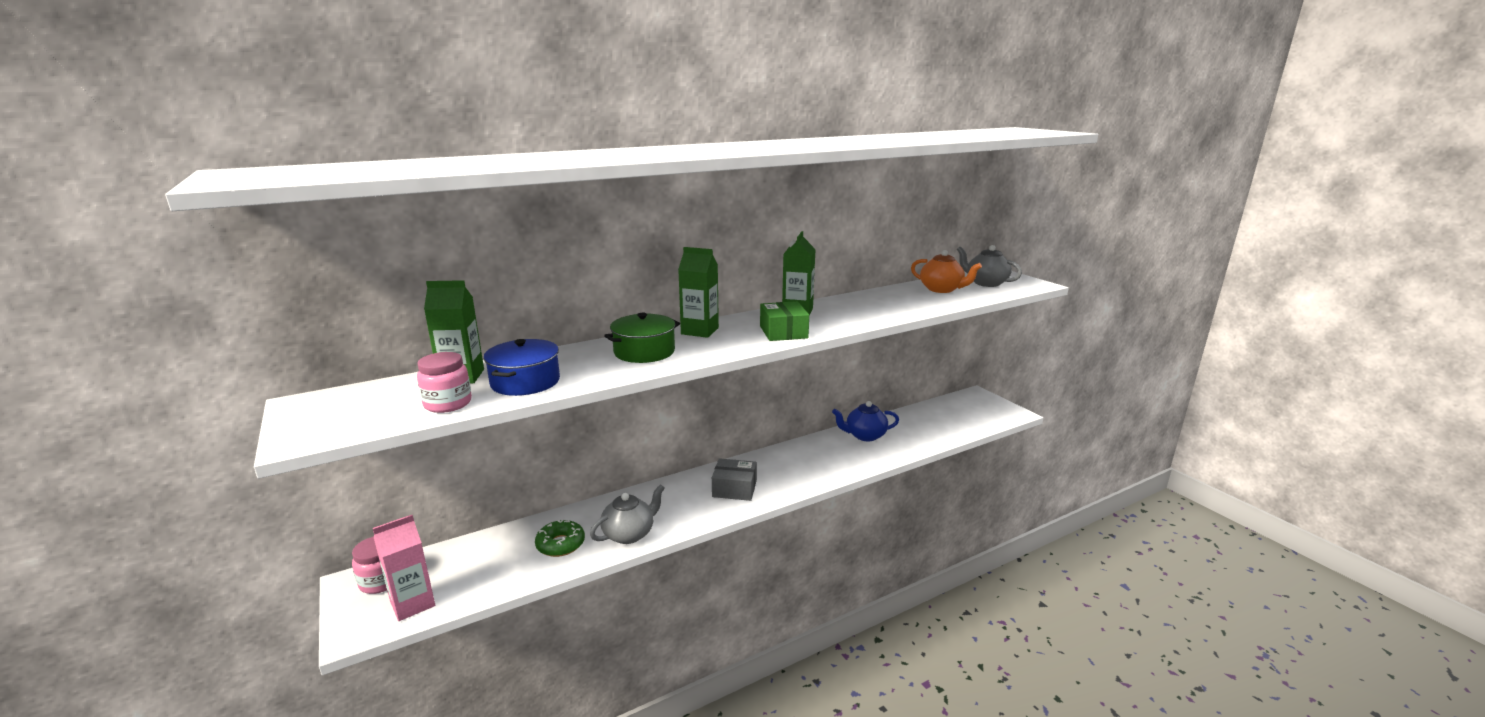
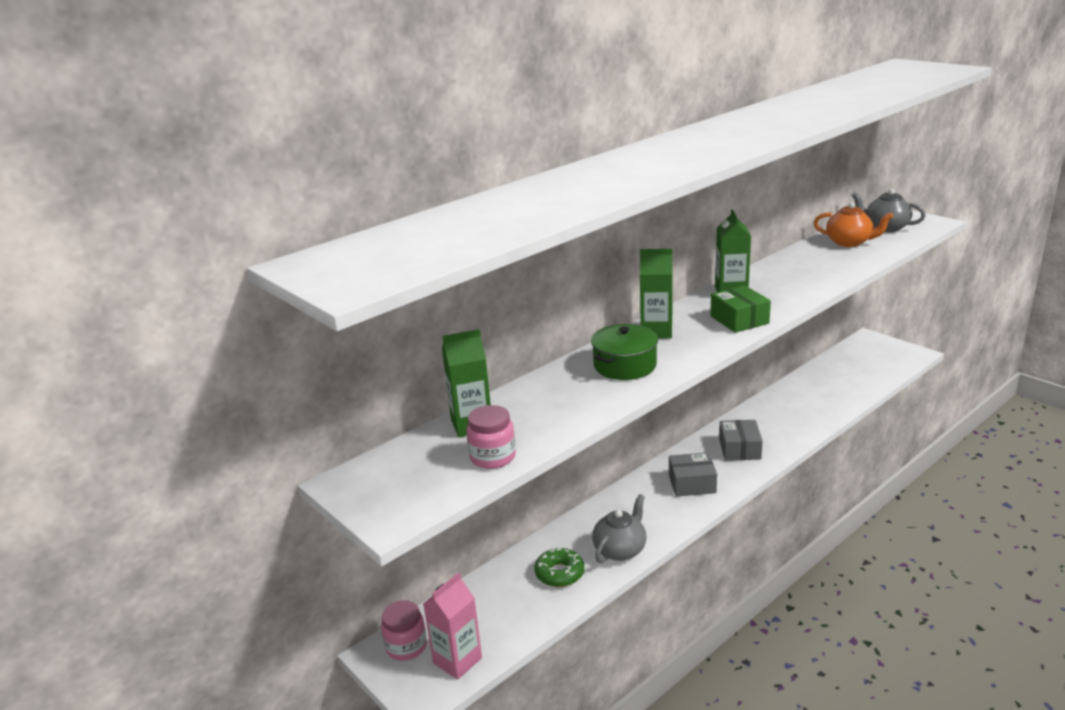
camera: 10 degrees left, 5 degrees up
(525, 382) = (542, 420): blue pot -> none
(798, 467) = (739, 449): none -> grey box
(864, 435) = (784, 403): blue teapot -> none

